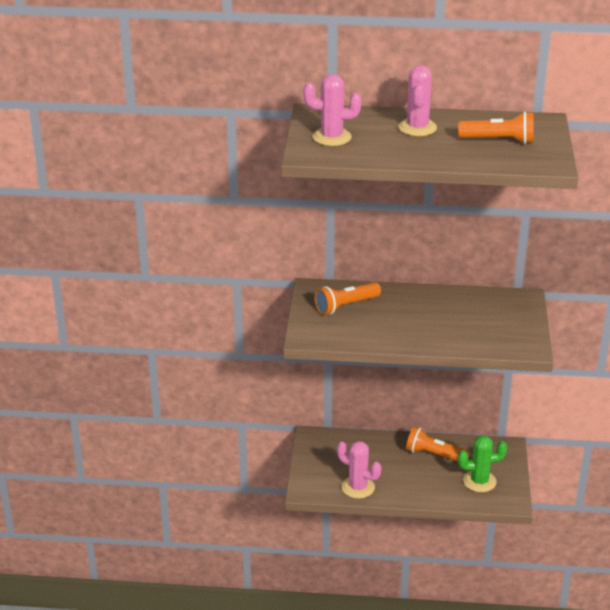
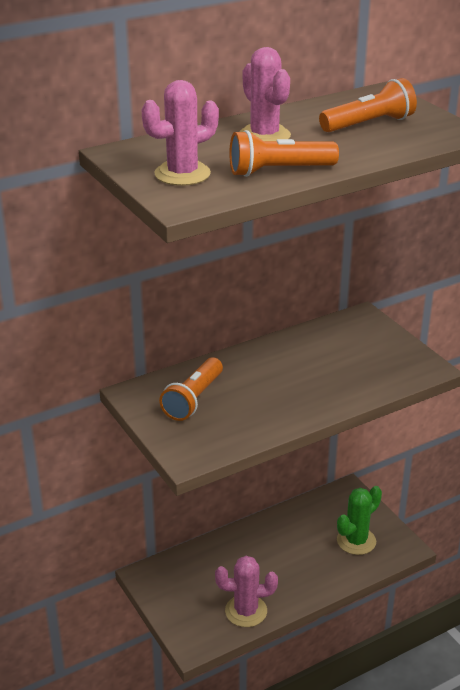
camera: 35 degrees left, 0 degrees up
(434, 455) = (288, 533): orange flashlight -> orange flashlight (279, 171)

